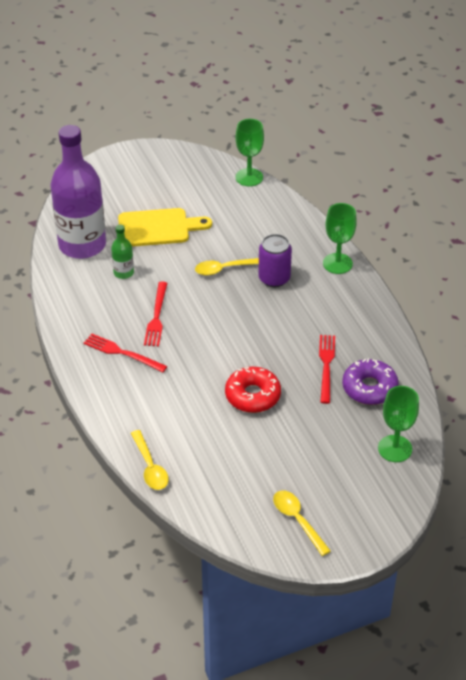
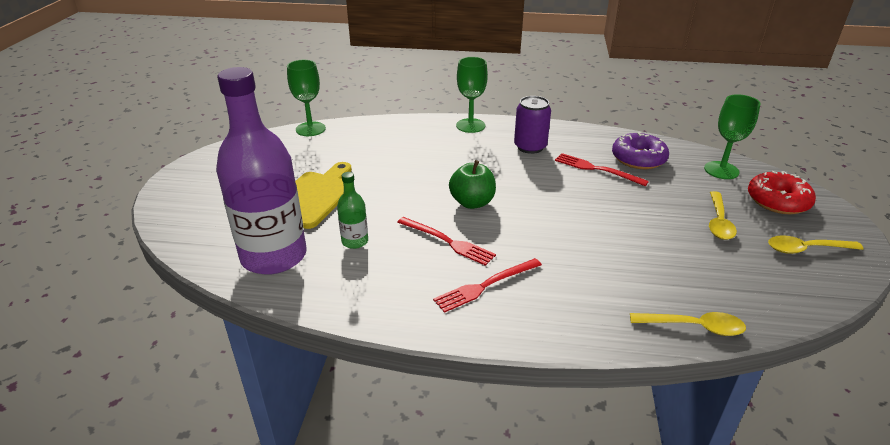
camera: 60 degrees left, 10 degrees down
(215, 310) = (472, 202): none -> green apple
(224, 269) = (418, 179): yellow spoon -> yellow spoon (718, 222)
(252, 395) = (613, 219): red donut -> red donut (777, 201)
(274, 278) = (459, 158): purple can -> purple can (530, 147)

